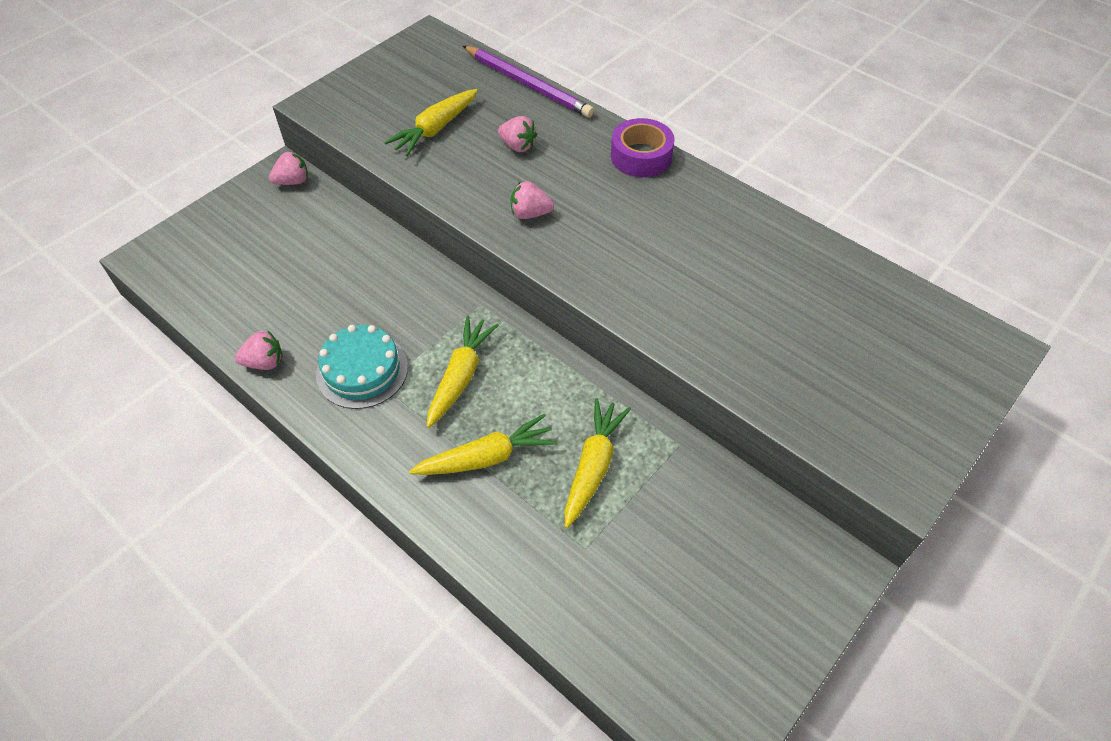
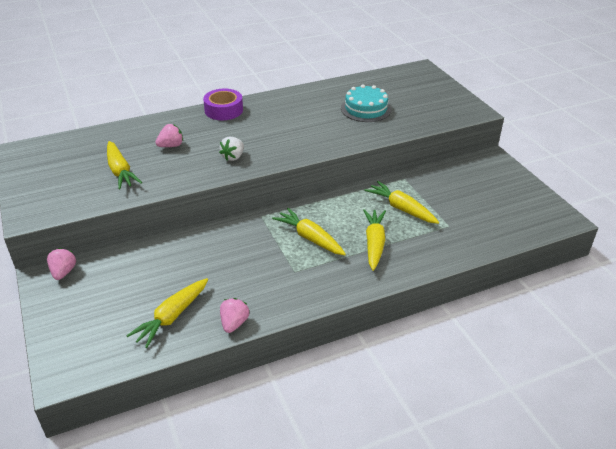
camera: 65 degrees left, 15 degrees down
(256, 302) = (172, 317): none -> yellow carrot
(362, 370) = (275, 278): turquoise cake -> turquoise cake (366, 109)
(528, 84) = (119, 127): purple pencil -> none
(530, 214) = (233, 157): pink strawberry -> white strawberry

